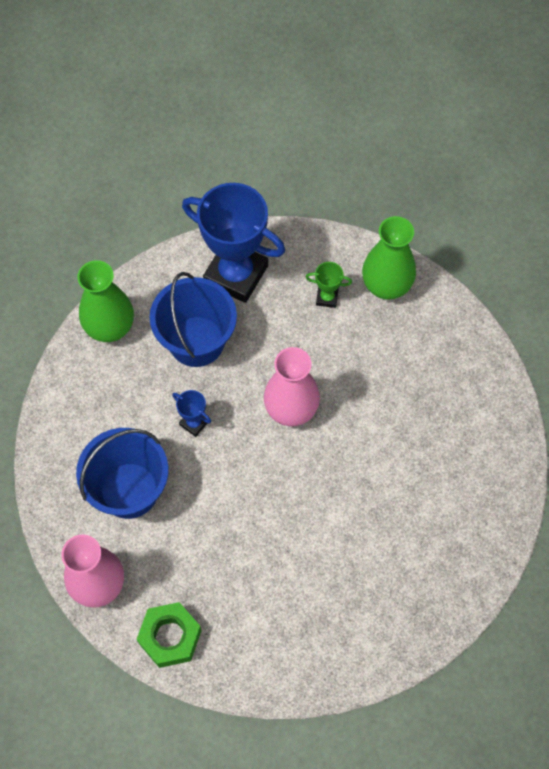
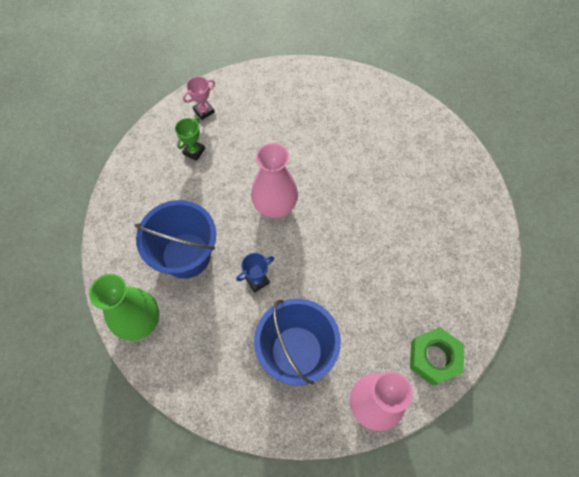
camera: 70 degrees left, 0 degrees up
(236, 274) = (142, 207): blue trophy -> none
(386, 286) = (204, 111): green vase -> pink trophy

